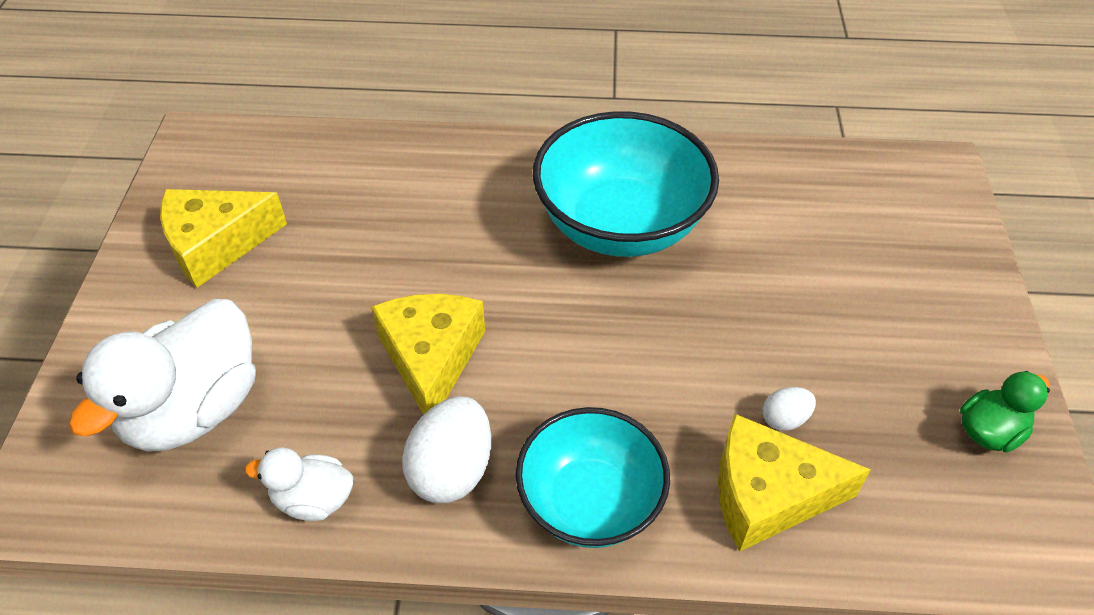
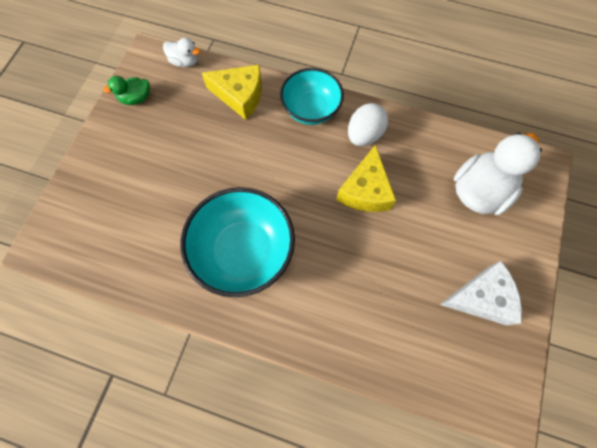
camera: 165 degrees left, 20 degrees up
(216, 244) = (481, 298): yellow cheese -> white cheese
(313, 499) = (423, 136): white duck -> white duck (185, 61)
(784, 419) = (216, 123): white egg -> none

